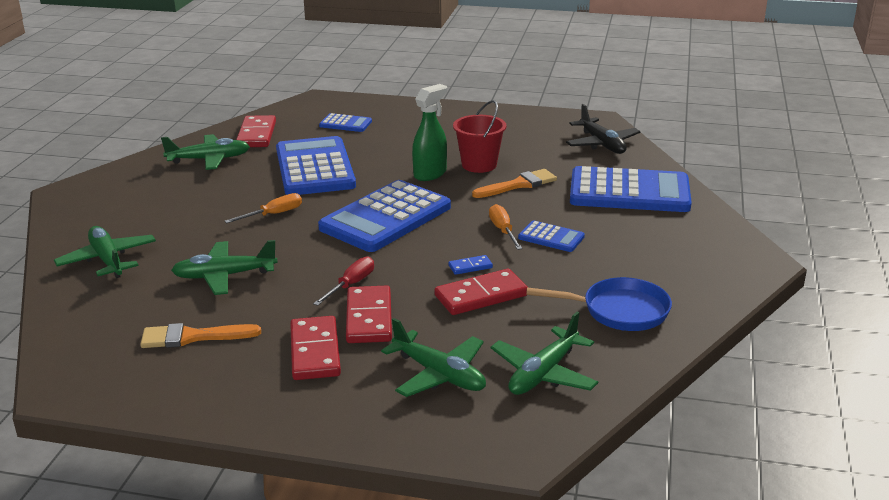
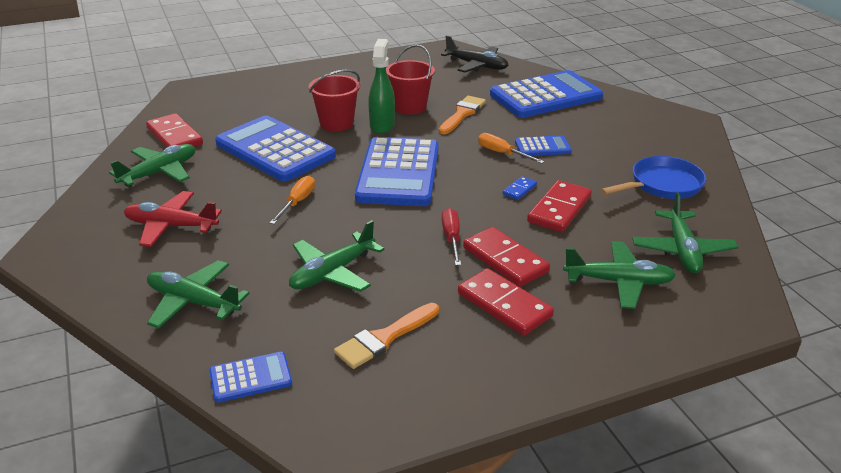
camera: 35 degrees left, 5 degrees up
(164, 202) = (171, 226): none -> red plane
(345, 124) = (247, 104): blue calculator -> blue calculator (250, 378)
(394, 161) = (336, 123): none -> red bucket

